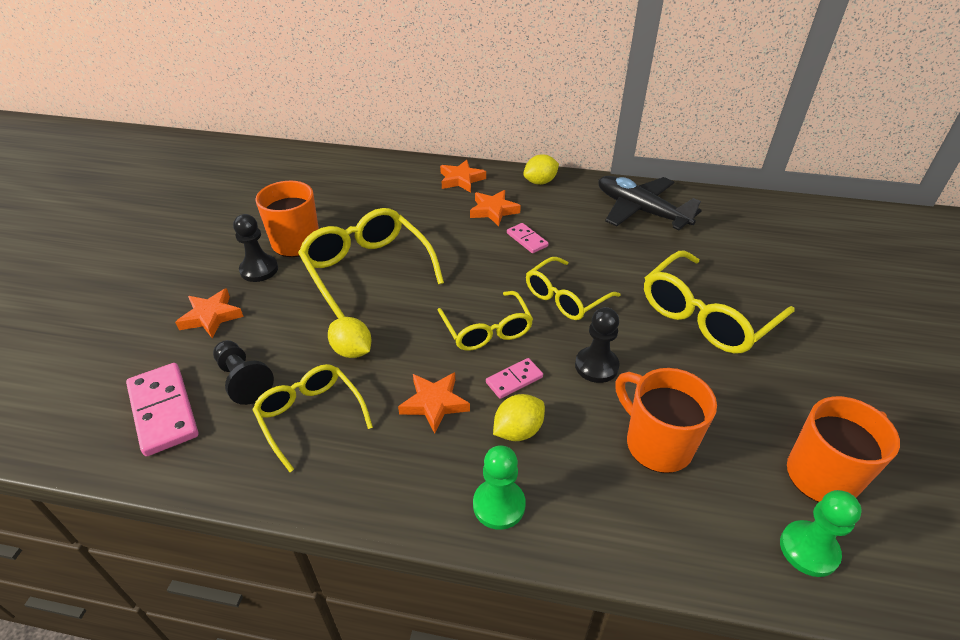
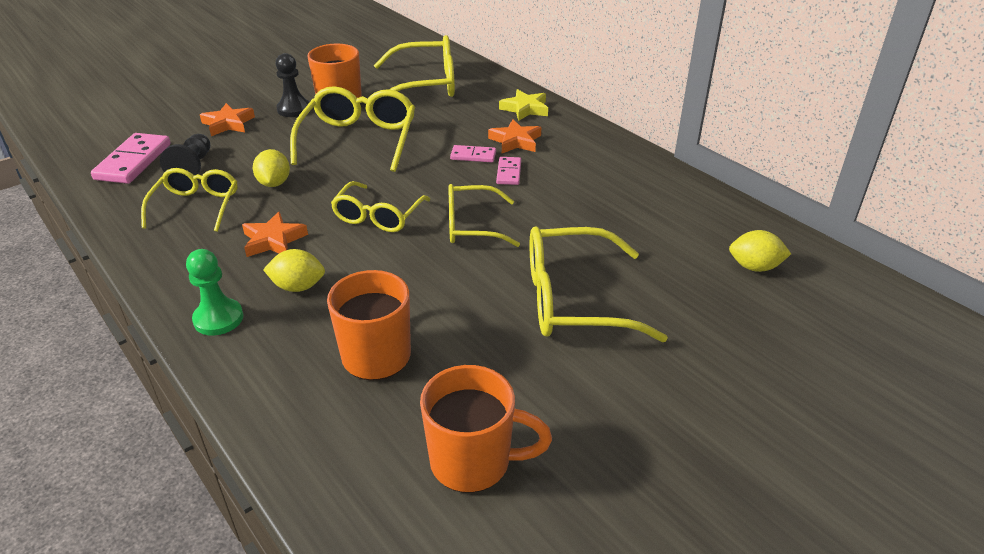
camera: 40 degrees right, 5 degrees down
(350, 191) = (426, 84): none -> yellow glasses
(461, 180) = (525, 109): orange star -> yellow star
(514, 380) = (345, 256): pink domino -> pink domino (473, 156)
(540, 182) = (592, 137): yellow lemon -> yellow lemon (754, 267)
(596, 366) = (418, 281): black pawn -> none
(640, 210) = (651, 196): black plane -> none
(808, 549) = (372, 493): green pawn -> none

